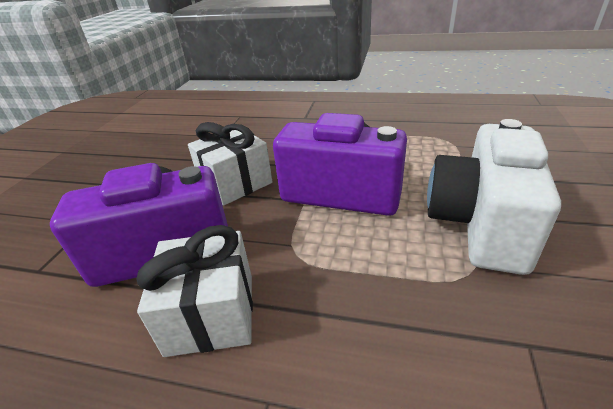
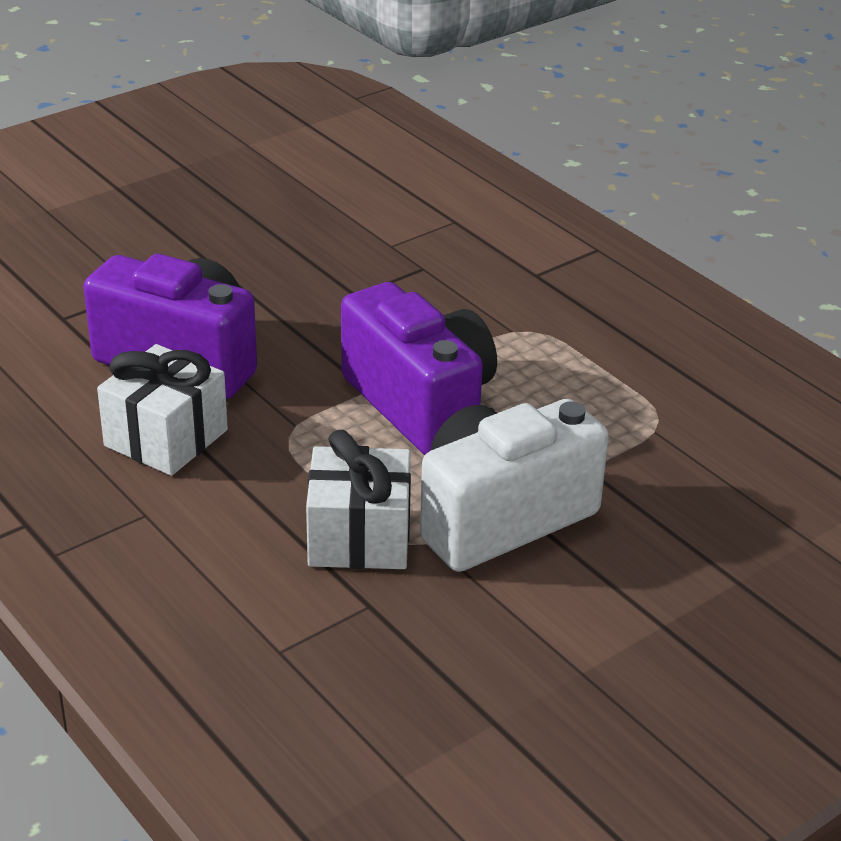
camera: 35 degrees right, 0 degrees up
(235, 183) = (324, 326): white gift -> white gift (359, 537)

